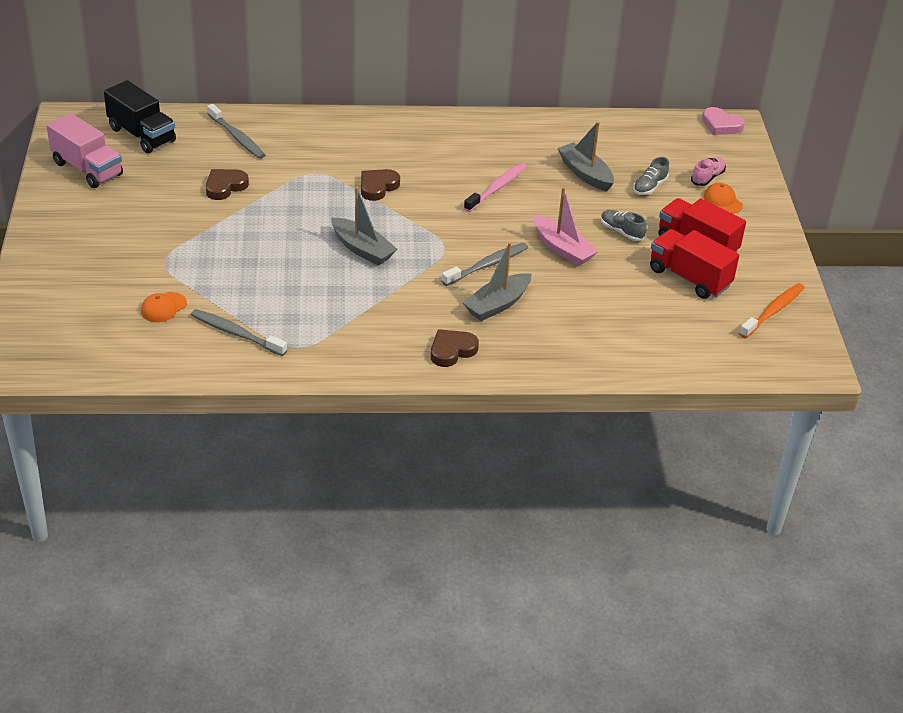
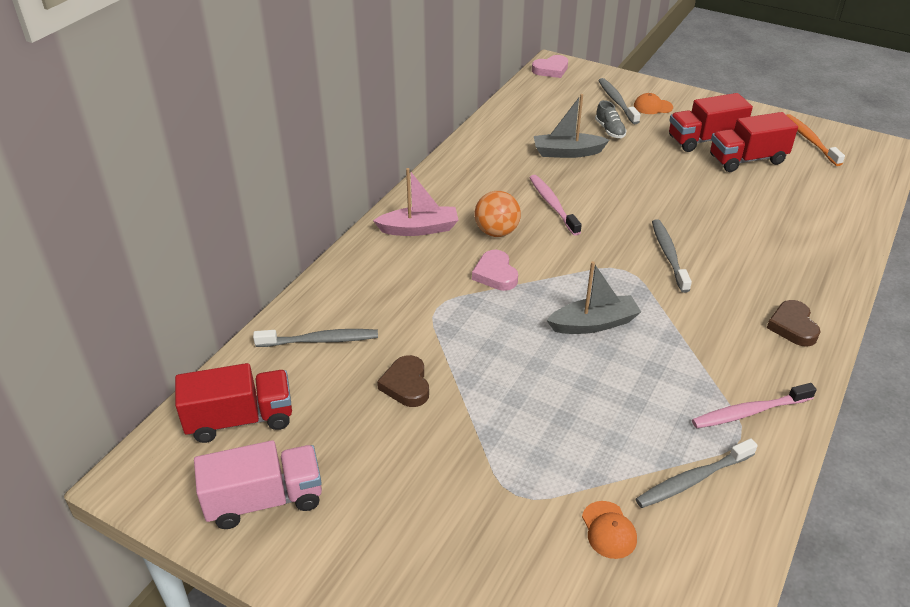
camera: 55 degrees left, 0 degrees up
(142, 135) = (240, 419): black truck -> red truck
(327, 346) = (749, 412): none -> pink toothbrush
(378, 187) = (495, 274): brown heart -> pink heart
(431, 171) = (496, 232): none -> orange ball
(497, 304) = (733, 271): grey boat -> none
(562, 249) = (669, 205): pink boat -> pink boat (419, 229)
(621, 232) = (663, 166): grey shoe -> none
(707, 178) = (617, 101): pink shoe -> grey toothbrush

